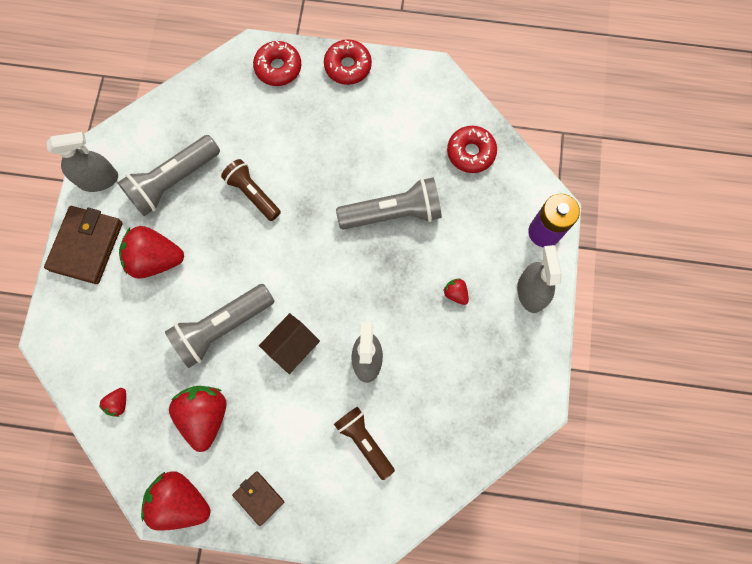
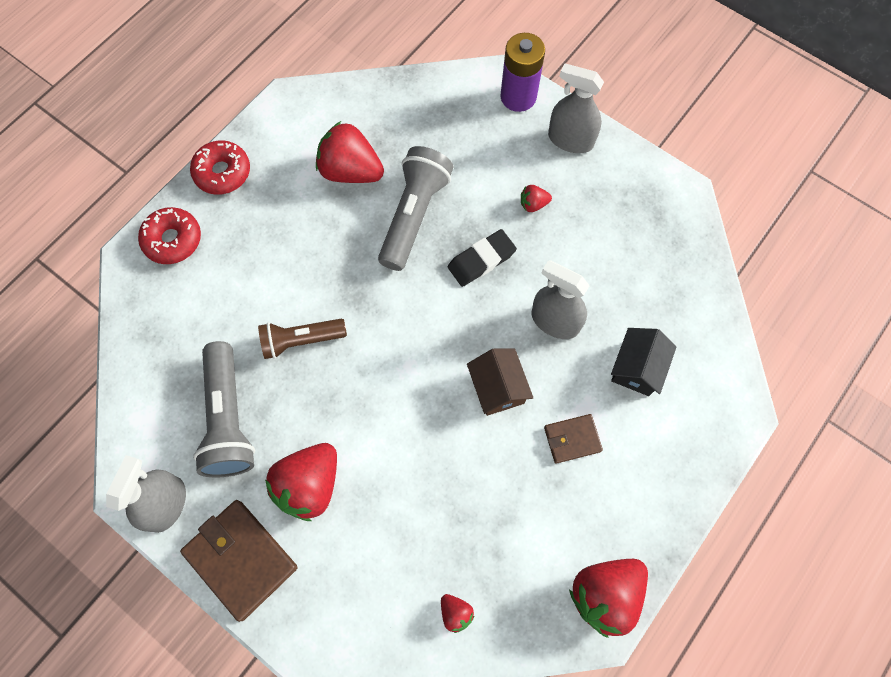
camera: 60 degrees left, 5 degrees down
(205, 415) = (523, 519): red strawberry -> red strawberry (350, 171)
(222, 327) = (434, 451): grey flashlight -> none
(259, 498) = (643, 506): brown wallet -> brown wallet (572, 439)
(364, 441) = (637, 368): brown flashlight -> black house
(385, 281) = (481, 260): none -> black eraser
(471, 152) = (396, 113): red donut -> none

